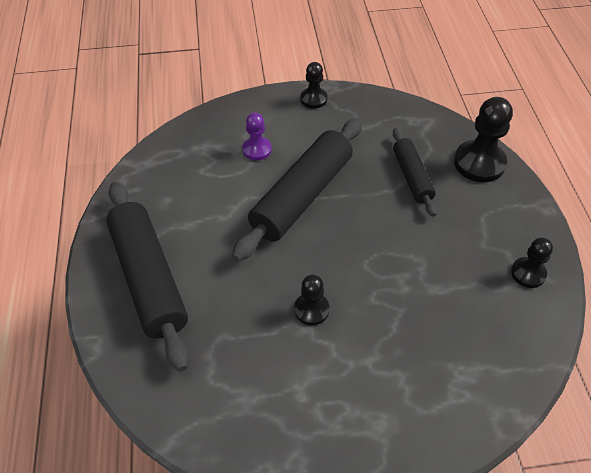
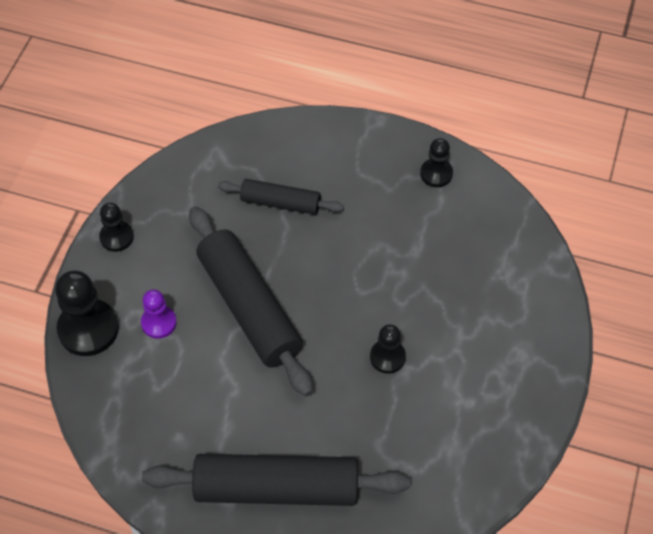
camera: 65 degrees left, 5 degrees up
(479, 163) = (296, 140): black pawn -> black pawn (88, 329)

